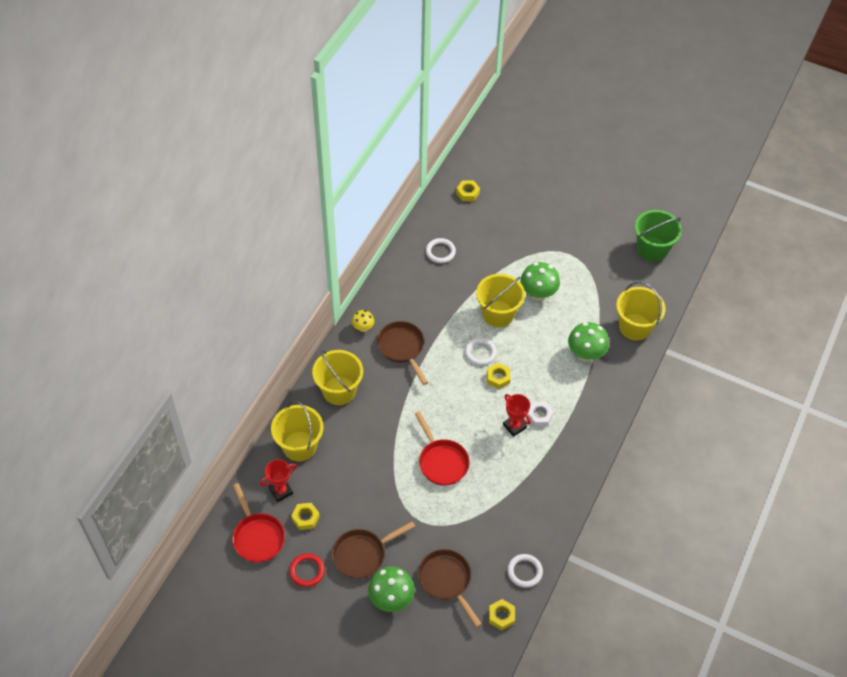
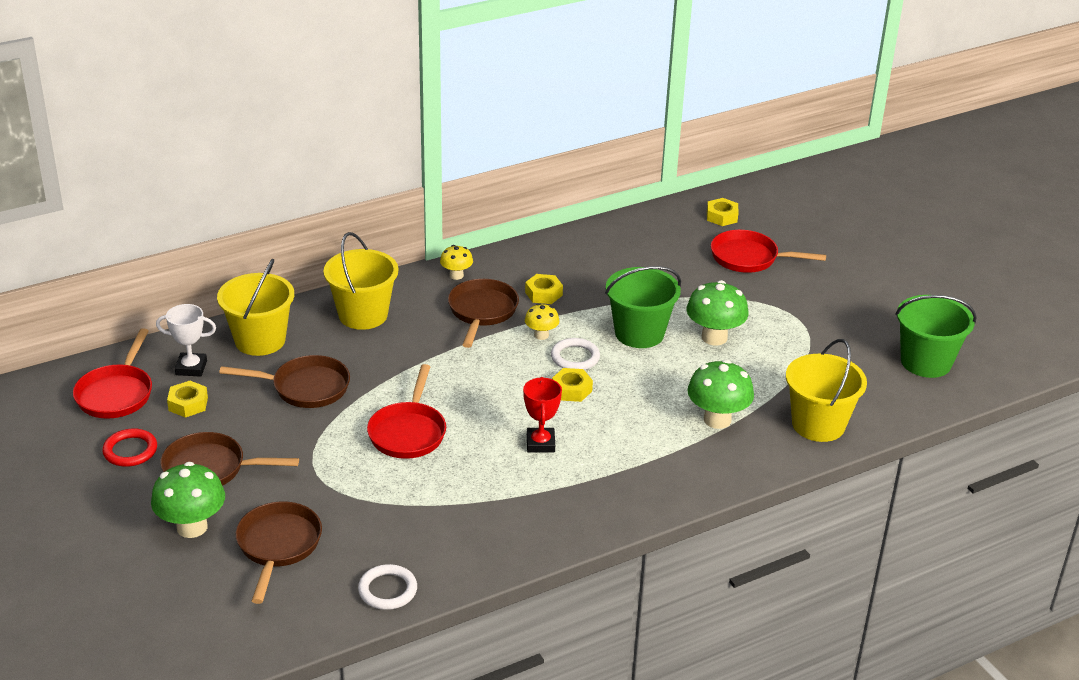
camera: 35 degrees right, 20 degrees down
(281, 491) = (191, 368): red trophy -> white trophy
(358, 465) = (305, 388): none -> brown pan
(440, 252) = (628, 251): white ring -> none
(449, 347) = (541, 335): none -> yellow mushroom
(498, 314) = (639, 333): yellow bucket -> green bucket
(501, 616) = (304, 618): yellow nut -> yellow nut (543, 294)
(508, 220) = (749, 258): none -> red pan
(539, 416) = (585, 449): white nut -> none

